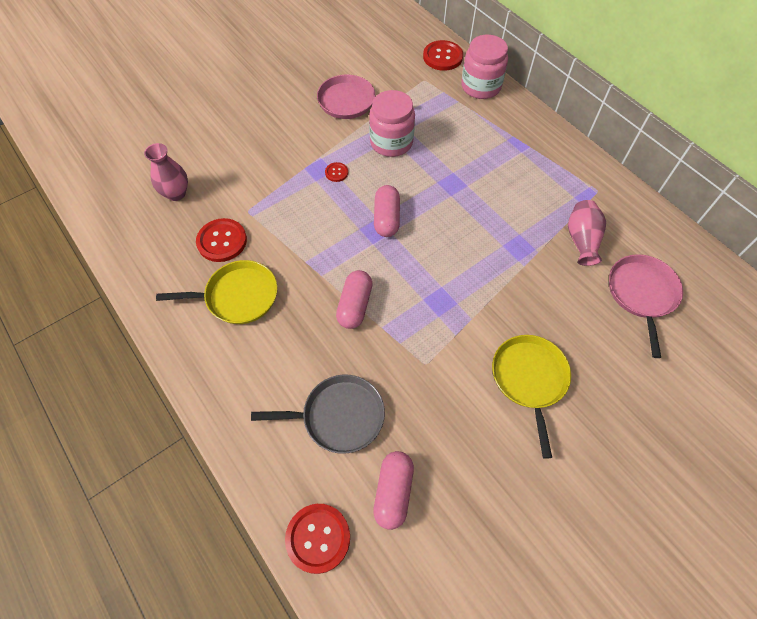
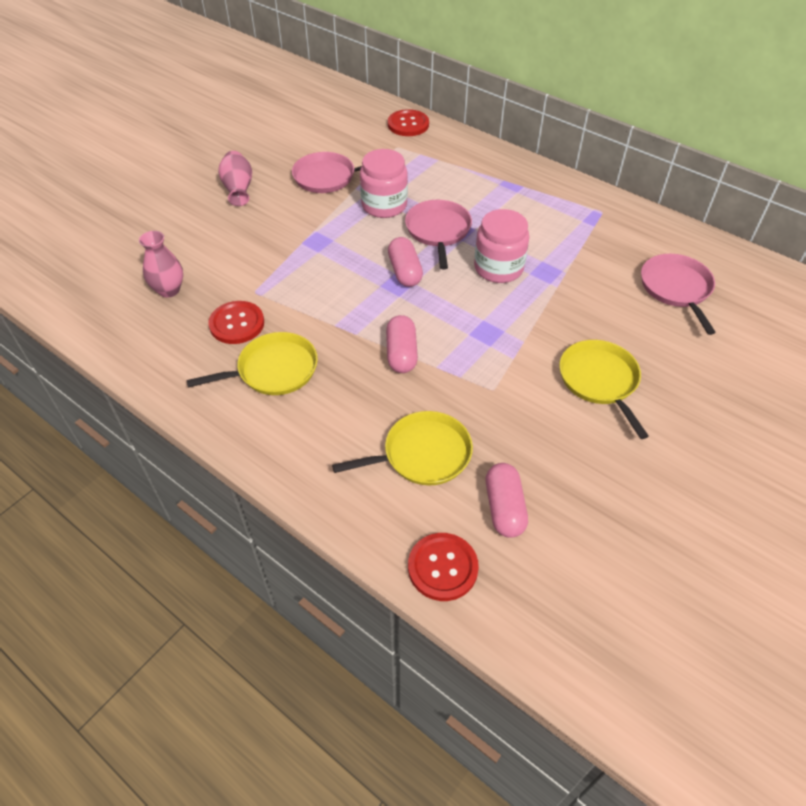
camera: 15 degrees left, 10 degrees down
(336, 172) = (337, 241): red button -> none
(338, 416) = (422, 454): grey pan -> yellow pan
(432, 180) = (438, 231): none -> pink pan
(481, 86) = (456, 144): pink jar -> pink jar (498, 268)
(581, 240) = (603, 255): pink vase -> pink vase (238, 189)

